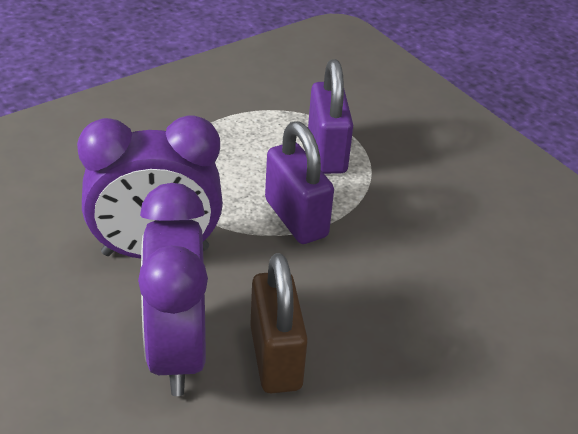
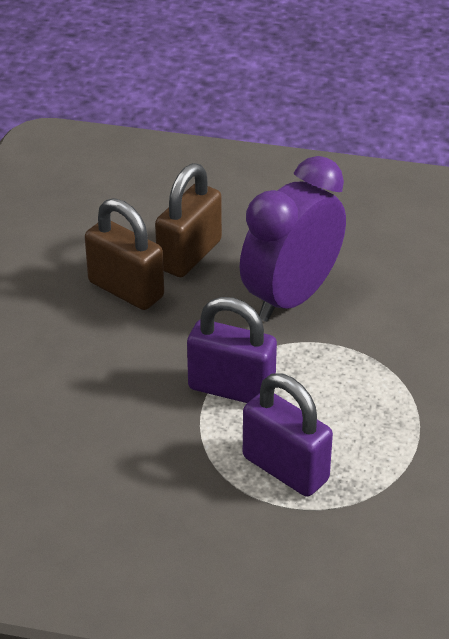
camera: 140 degrees right, 0 degrees up
(176, 352) = (189, 255): purple clock -> brown padlock

